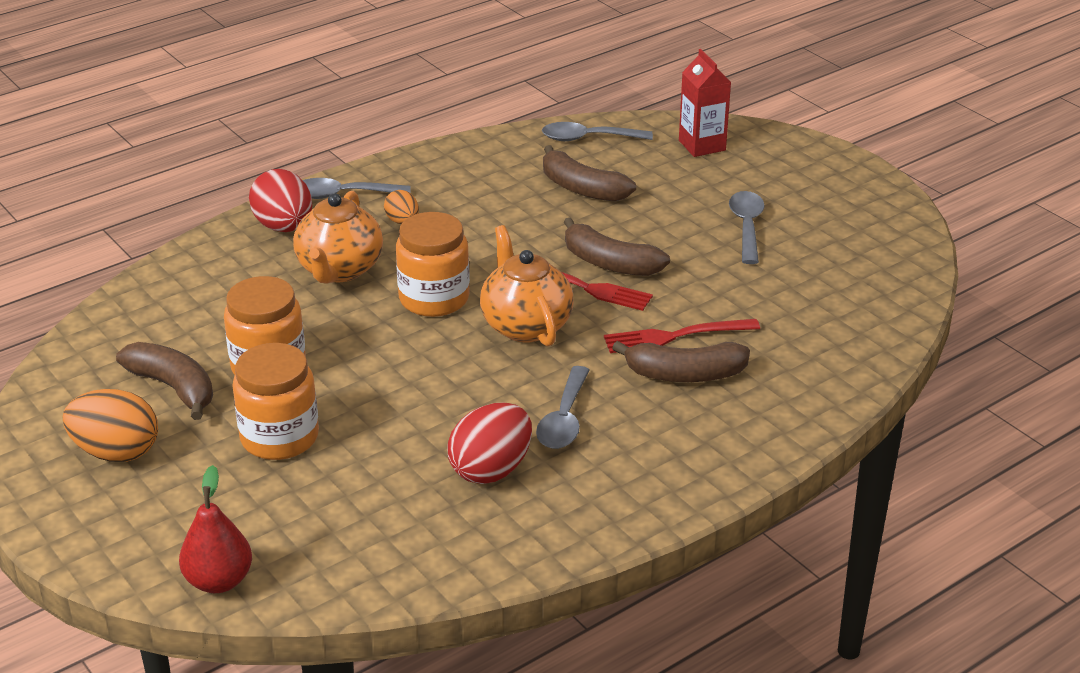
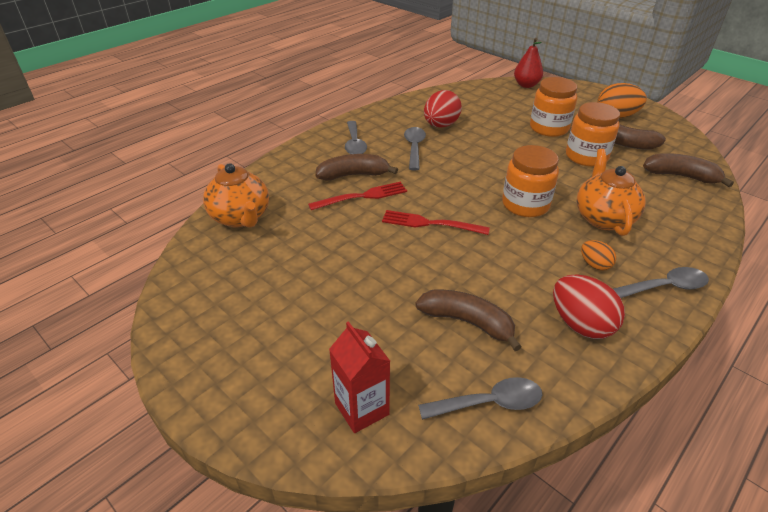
camera: 170 degrees right, 5 degrees up
(284, 227) = (677, 249): red egg -> red egg (580, 324)
(525, 325) = (457, 193): orange teapot -> orange teapot (241, 218)
(610, 263) = (418, 245): brown banana -> brown banana (681, 176)
(746, 226) = (314, 294): grey spoon -> grey spoon (354, 144)

